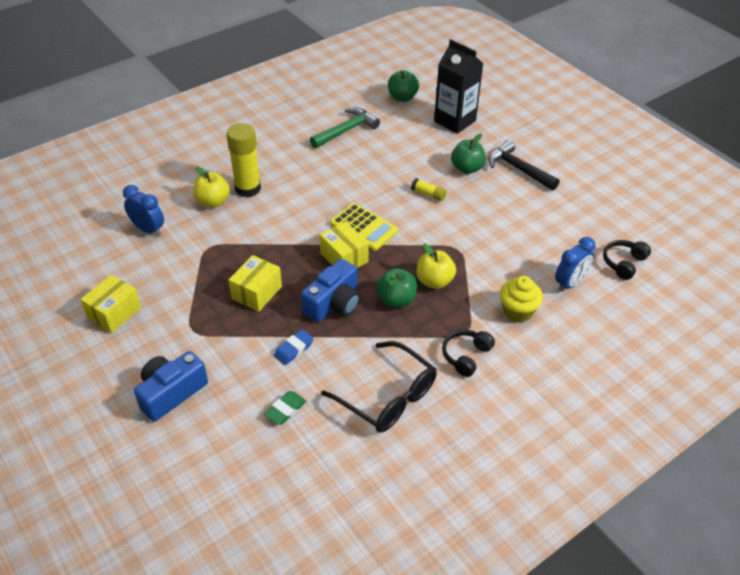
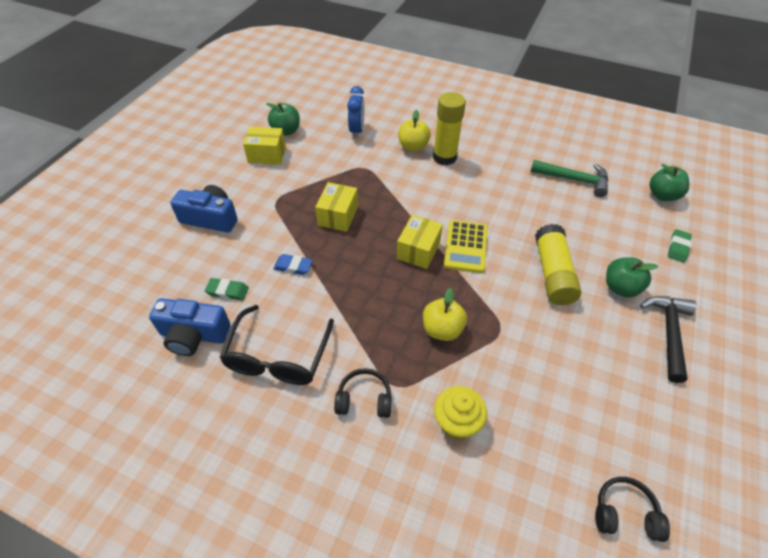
camera: 60 degrees right, 5 degrees up
(257, 292) = (338, 216): yellow box -> yellow box turned 75 degrees counterclockwise
(334, 303) = (360, 268): blue camera -> blue camera (194, 335)
(396, 300) = (397, 310): green apple -> green apple (286, 131)
(428, 194) = (552, 273): yellow glue stick -> yellow glue stick, size x2.11
(455, 121) = (678, 248): black carton -> green eraser
(569, 283) = (539, 460): blue clock -> none

